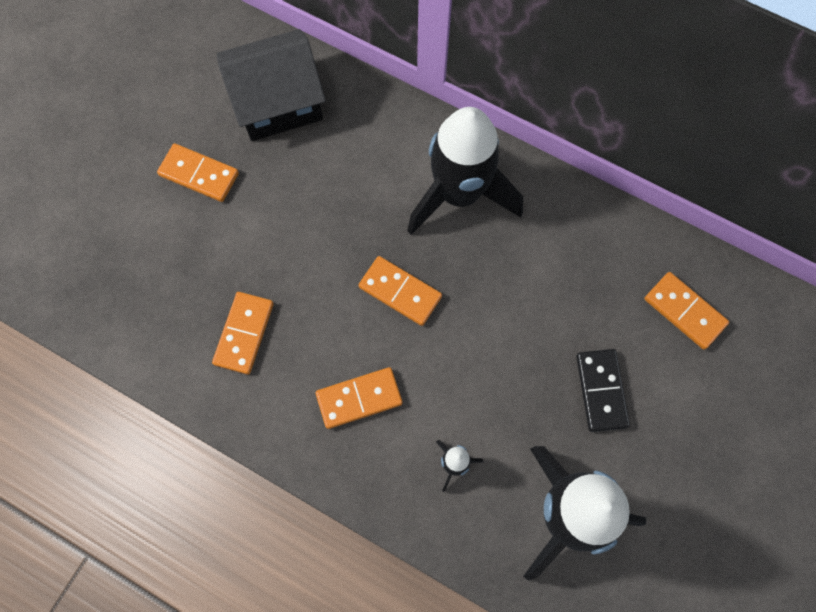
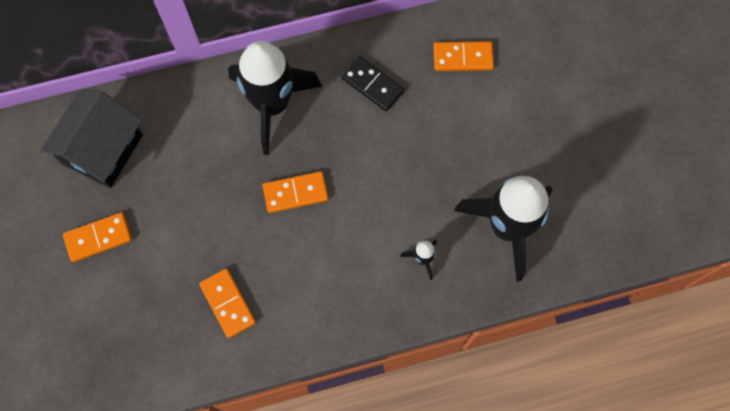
camera: 45 degrees left, 0 degrees up
(359, 398) = (333, 274): orange domino -> none
(601, 391) = (461, 143): black domino -> black domino (372, 84)

